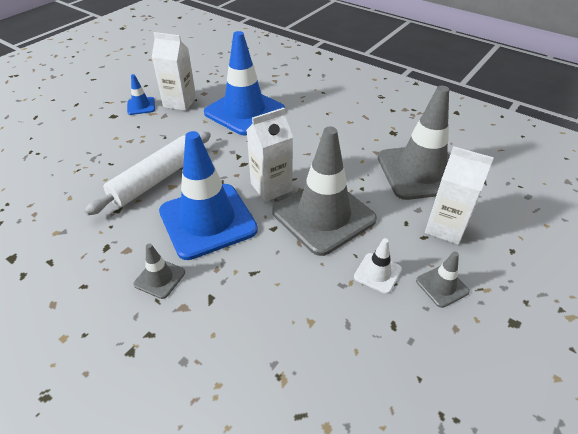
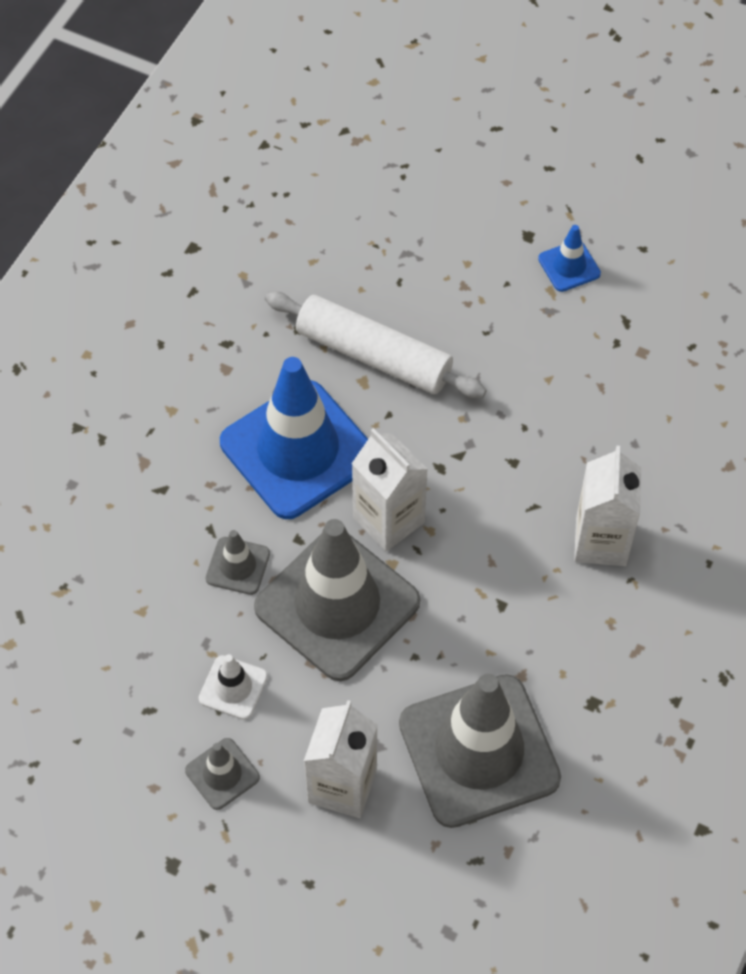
camera: 80 degrees right, 15 degrees up
(159, 278) = (184, 422): grey traffic cone -> grey traffic cone (238, 566)
(180, 102) = (598, 322): white carton -> white carton (601, 541)
(244, 111) = (596, 435): blue traffic cone -> none

